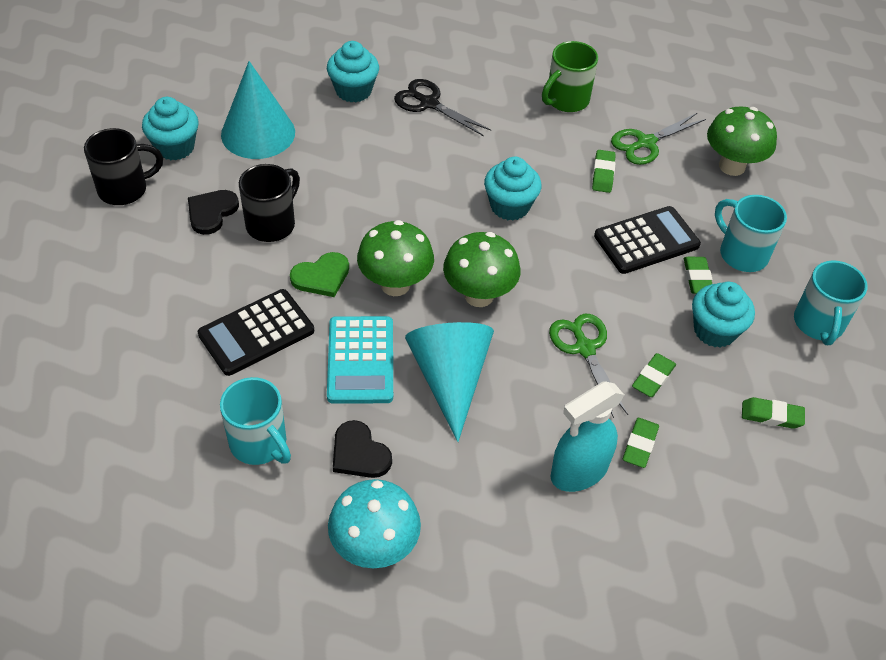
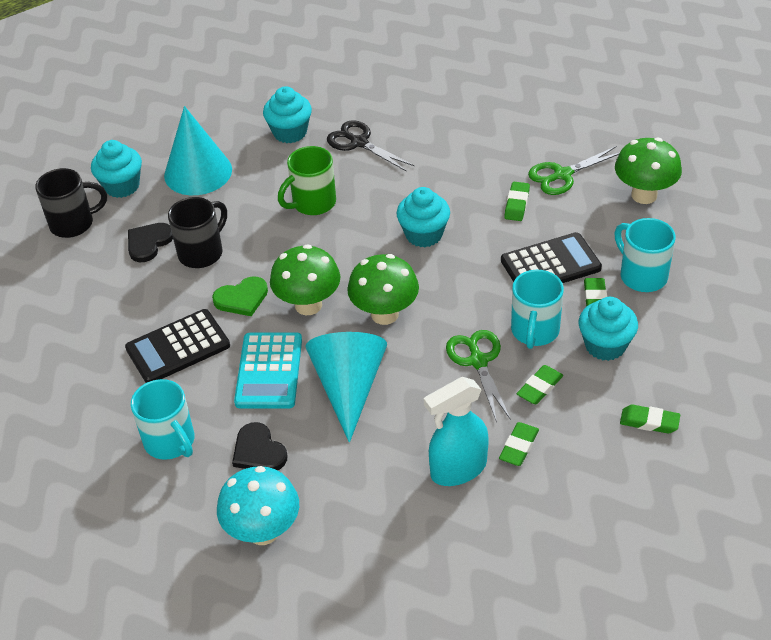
camera: 10 degrees right, 5 degrees down
(566, 100) = (490, 137): green mug -> green mug (312, 203)
(818, 324) = (708, 340): turquoise mug -> turquoise mug (534, 331)

